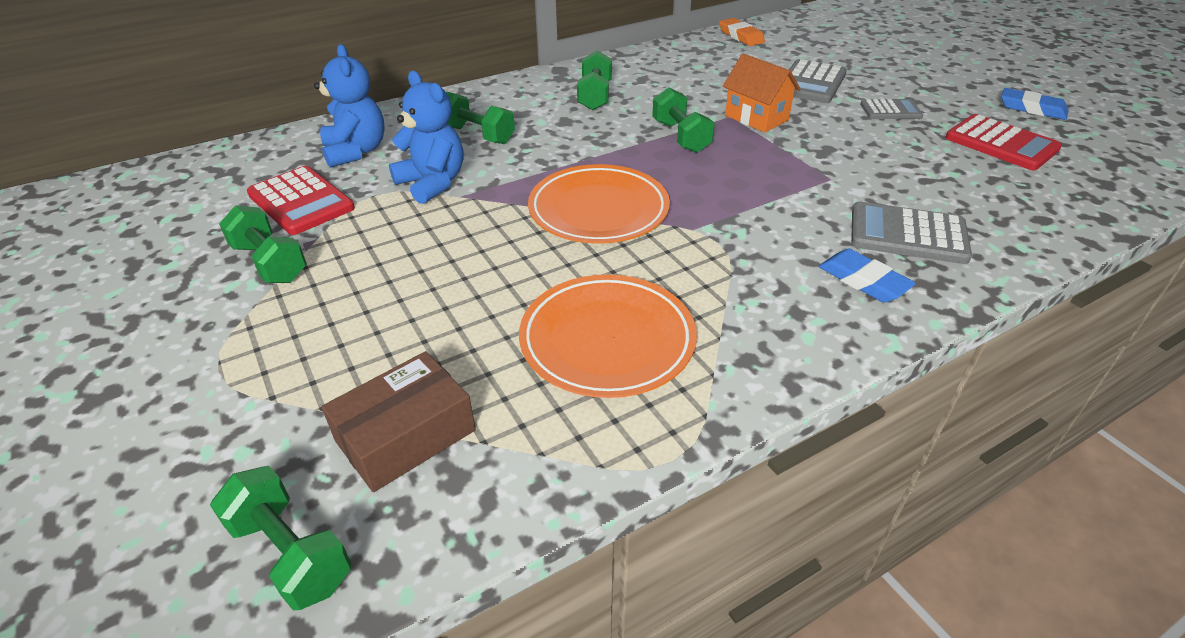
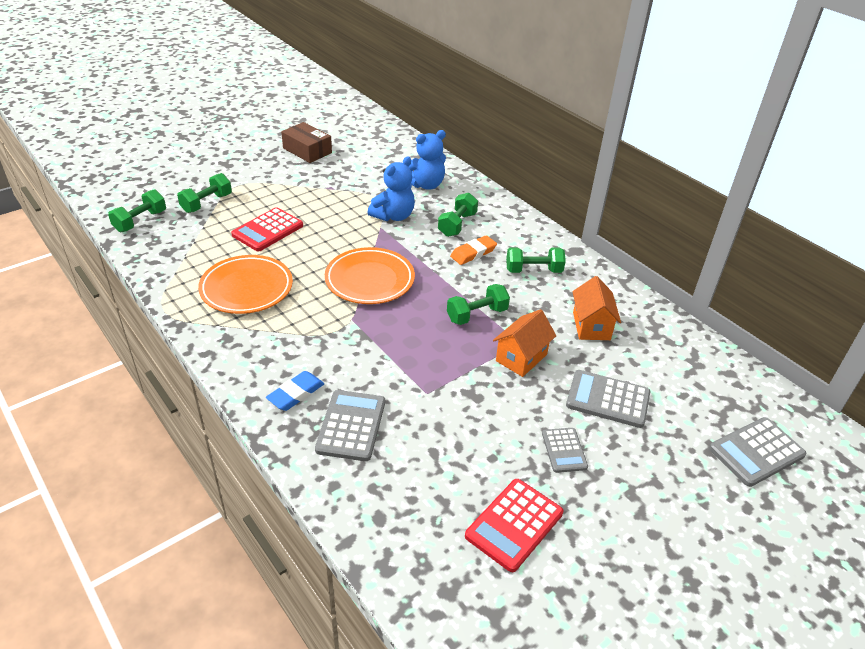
camera: 80 degrees right, 0 degrees up
(270, 263) = (313, 181): green dumbbell -> green dumbbell (207, 203)
(301, 201) = (369, 178): red calculator -> red calculator (268, 230)
(405, 435) = (192, 237): brown box -> brown box (307, 150)
(698, 77) = (591, 326): none -> orange house
(741, 36) = (706, 357): orange eraser -> orange eraser (473, 253)
(857, 37) = (756, 452): none -> grey calculator
(1032, 108) = (608, 577): blue eraser -> none

